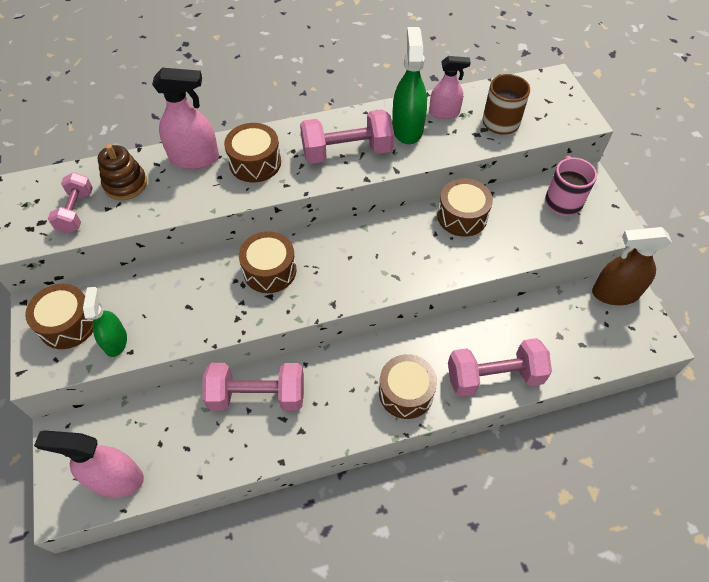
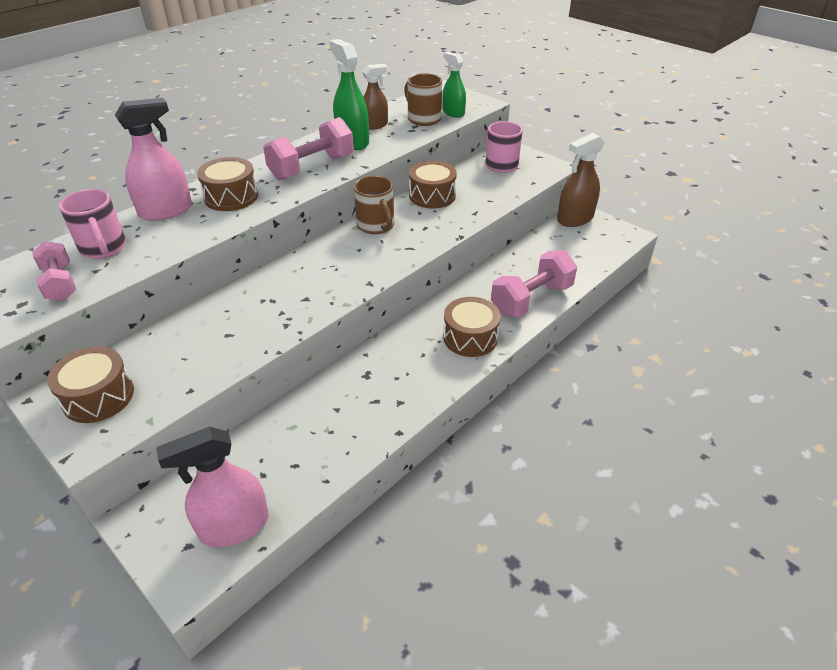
camera: 30 degrees left, 15 degrees down
(115, 341) = (166, 389): green spray bottle -> green spray bottle (453, 113)
(125, 184) = (103, 248): brown stacking toy -> pink mug
(257, 396) = (337, 395): pink dumbbell -> none
(269, 270) = (291, 282): brown drum -> none
(383, 234) = (376, 226): none -> brown mug
(444, 112) = (375, 125): pink spray bottle -> brown spray bottle

